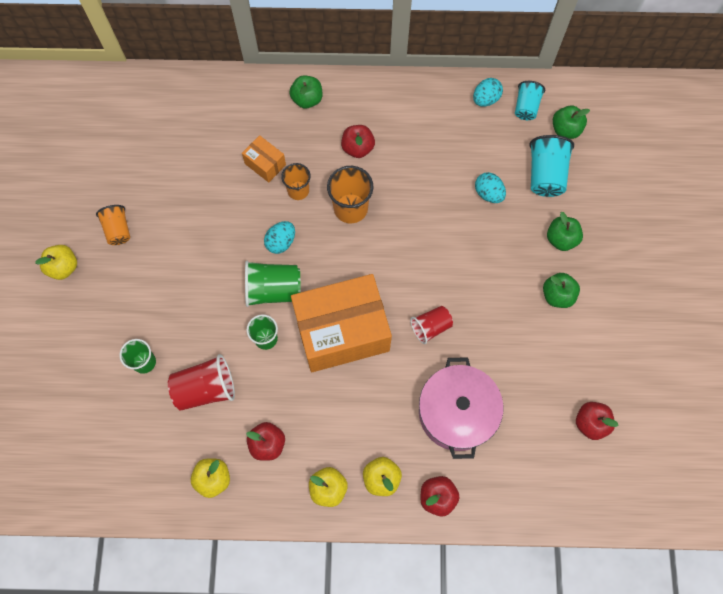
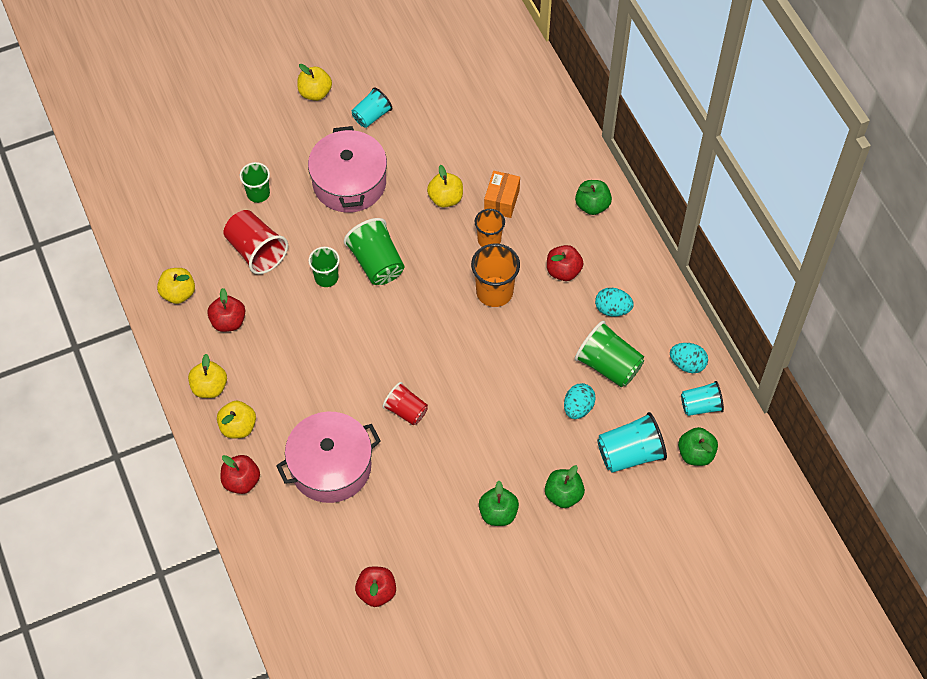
camera: 65 degrees right, 10 degrees down
(118, 230) = (371, 116): orange cup -> turquoise cup
(177, 278) = (349, 182): none -> pink pot
(238, 206) = (445, 198): none -> yellow apple
(281, 242) = (427, 248): turquoise egg -> turquoise egg (612, 309)
(342, 331) = (364, 337): orange box -> none
(460, 154) = (608, 365): none -> green cup

